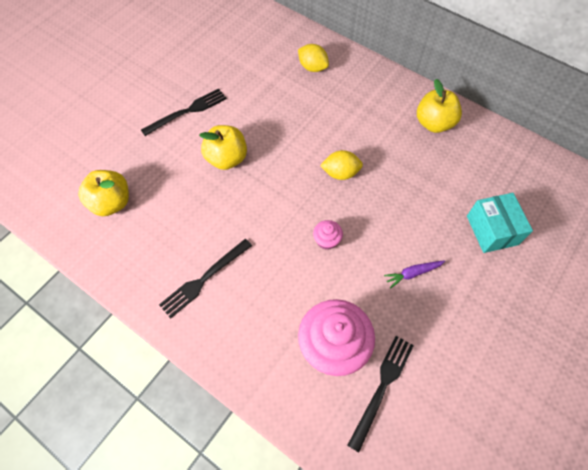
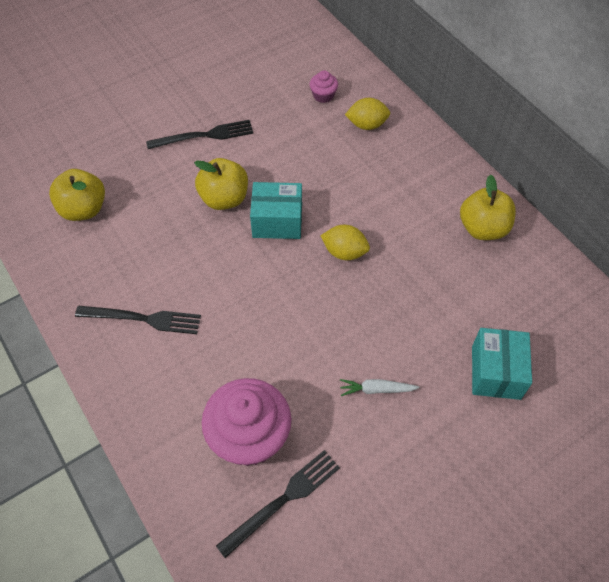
camera: 20 degrees right, 5 degrees down
(204, 279) = (143, 319): black fork -> black fork turned 150 degrees counterclockwise
(277, 164) = (277, 221): none -> turquoise box
(312, 67) = (367, 125): yellow lemon -> yellow lemon turned 60 degrees counterclockwise
(327, 240) = (294, 321): pink cupcake -> pink cupcake (323, 95)
(412, 273) = (376, 389): purple carrot -> white carrot

